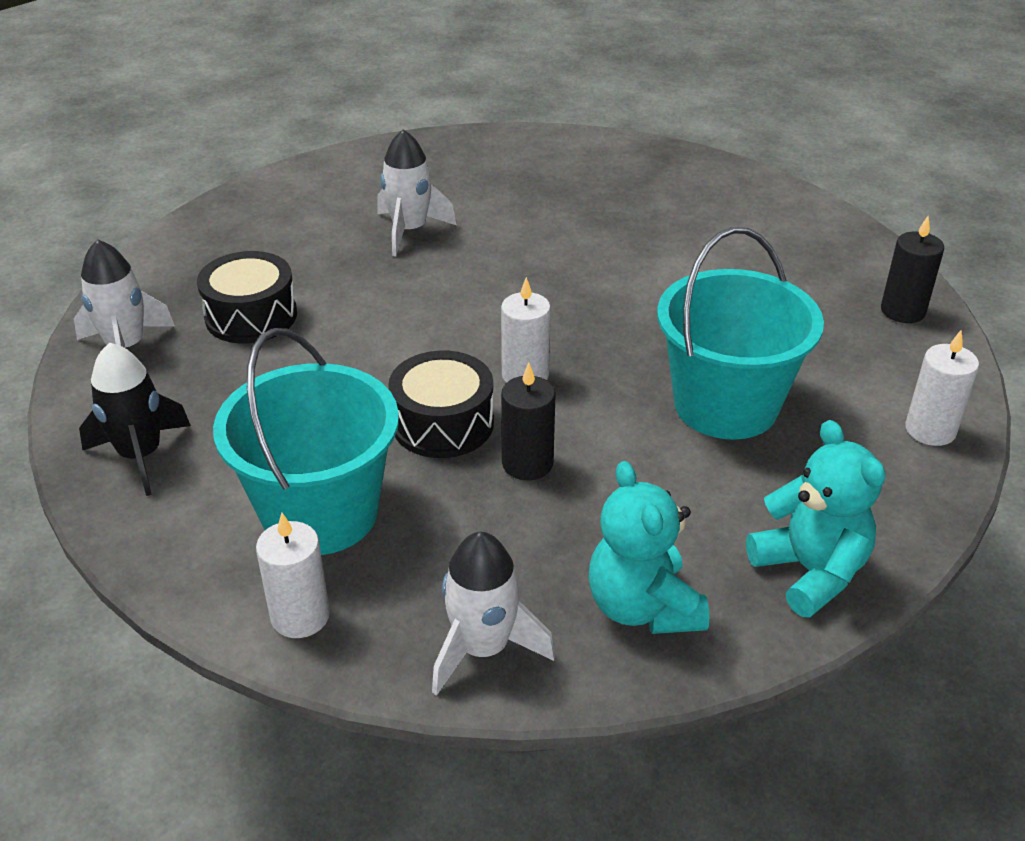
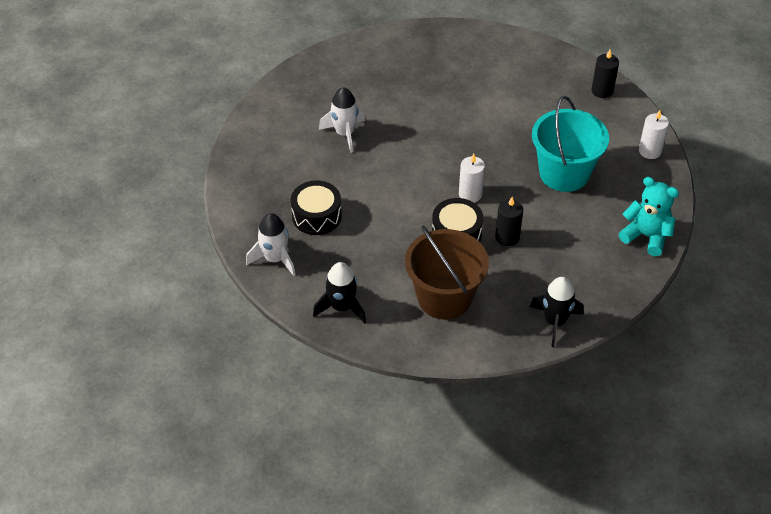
camera: 30 degrees left, 10 degrees up
(300, 616) = (477, 342): white candle -> none
(320, 513) = (444, 297): turquoise bucket -> brown bucket
(483, 648) = (555, 321): white rocket -> black rocket
(643, 607) = (598, 279): turquoise teddy bear -> none

